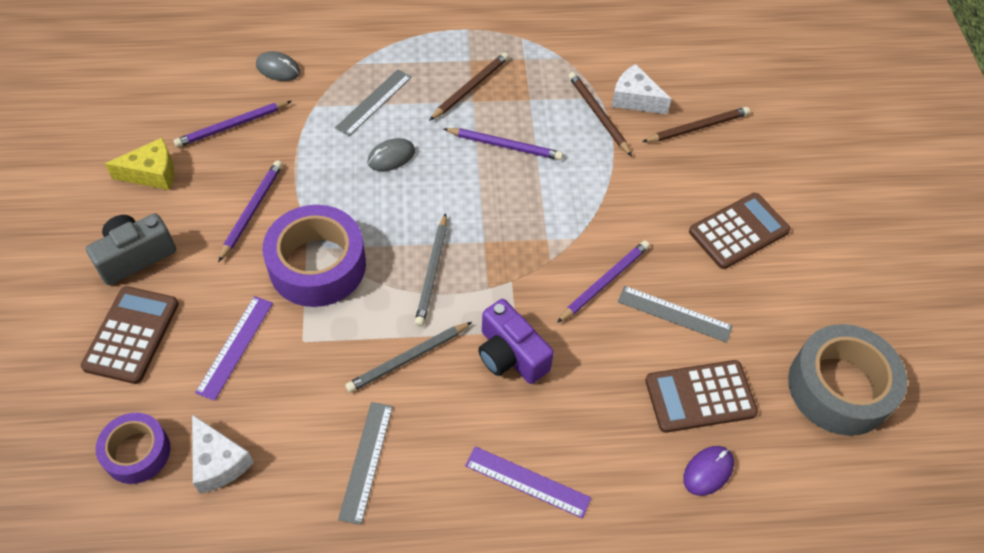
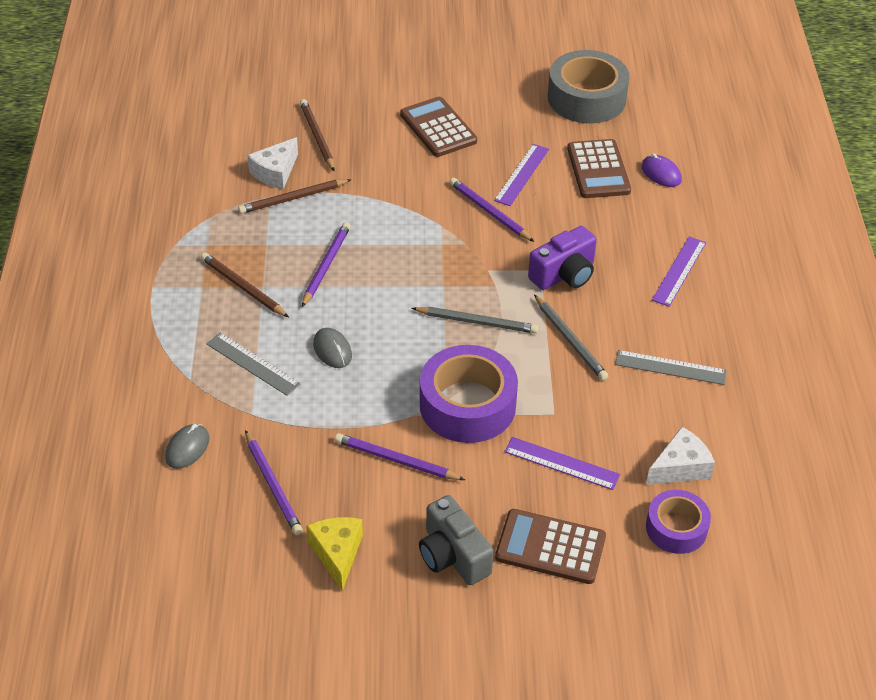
camera: 85 degrees left, 10 degrees down
(674, 314) = (522, 175): grey ruler -> purple ruler

